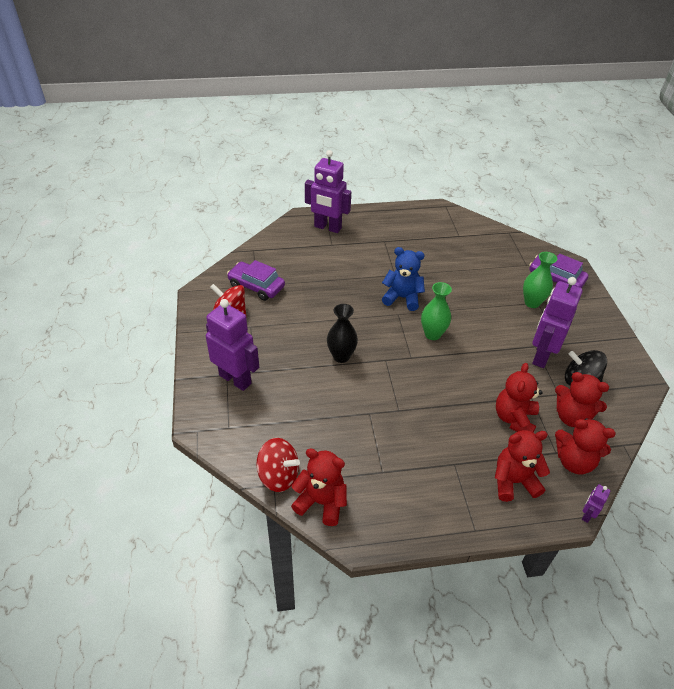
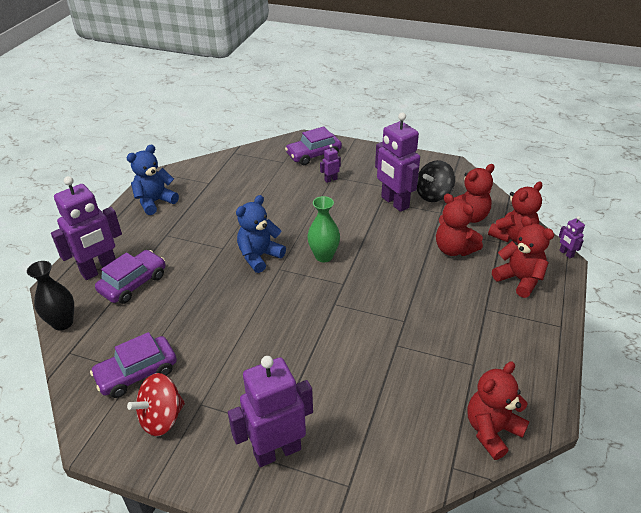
camera: 60 degrees left, 5 degrees down
(278, 475) = (442, 458): red spinning top -> none
(327, 248) = (133, 283): none -> purple car
(341, 356) = (306, 337): black vase -> black vase (63, 323)
(413, 219) = (155, 202): none -> blue teddy bear
(513, 481) = (519, 279): red teddy bear -> red teddy bear turned 120 degrees clockwise
(532, 302) = (330, 180): green vase -> purple robot

